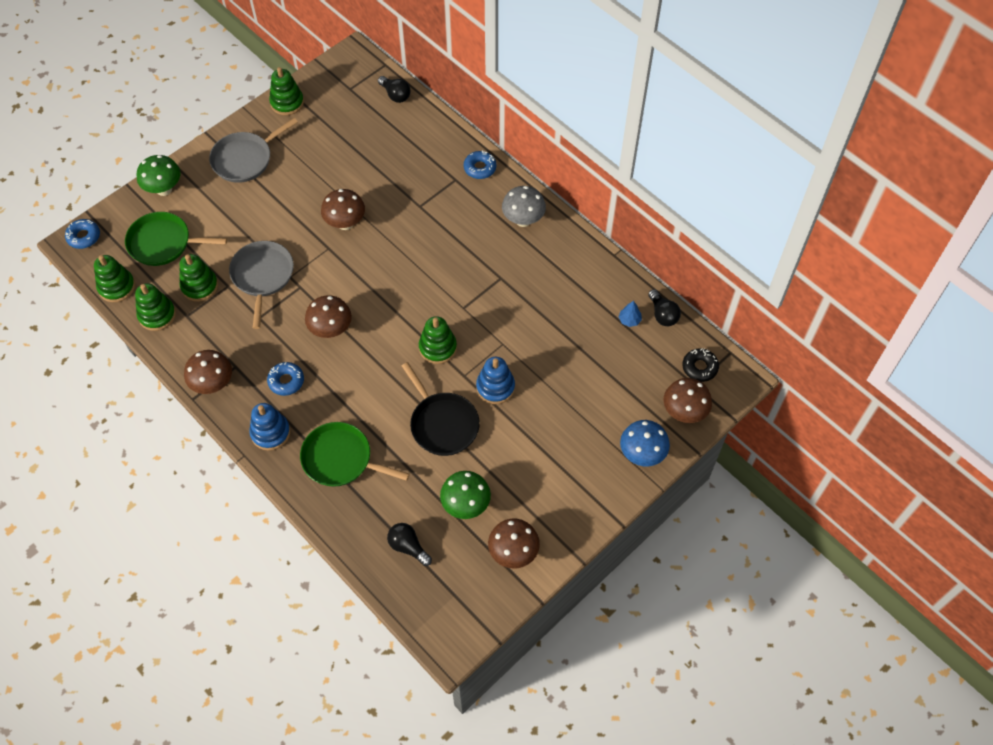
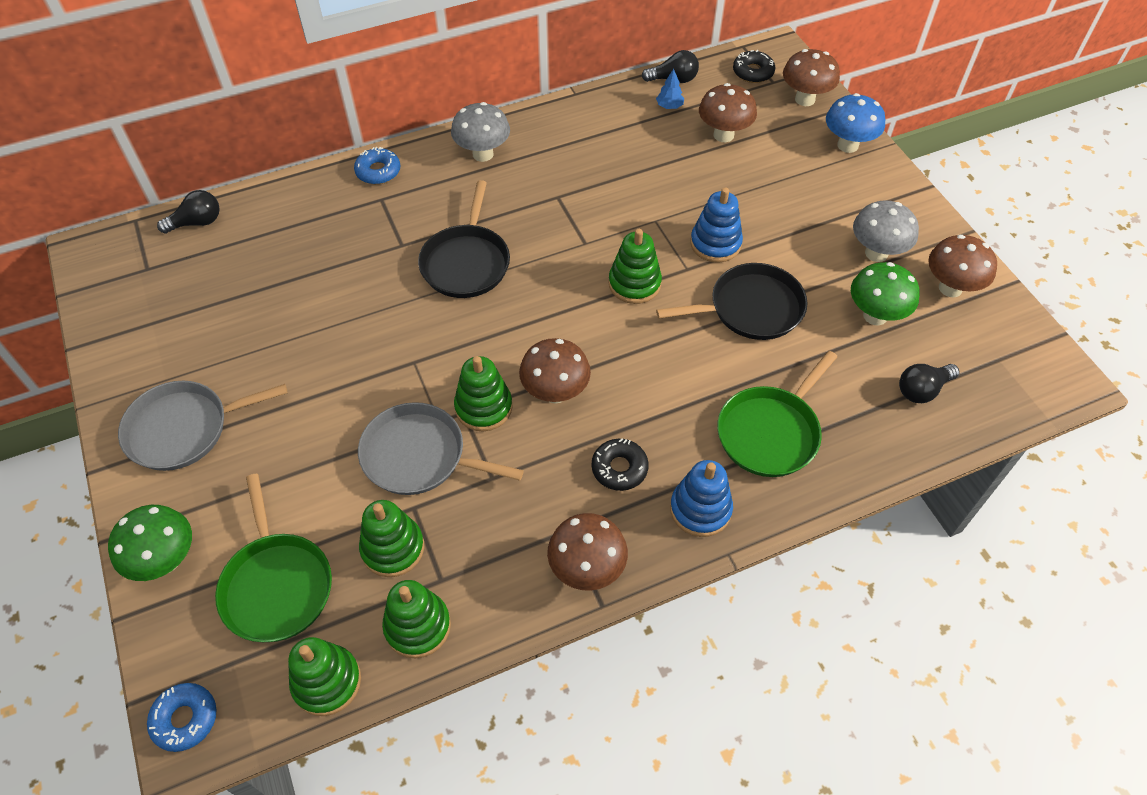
camera: 70 degrees left, 5 degrees down
(163, 243) = (276, 585): green pan -> green pan turned 45 degrees counterclockwise
(245, 159) = (183, 429): grey pan -> grey pan turned 90 degrees clockwise
(286, 381) = (619, 468): blue donut -> black donut
(287, 102) = (114, 349): green stacking toy -> green stacking toy (483, 407)
(345, 223) = (382, 332): brown mushroom -> brown mushroom (723, 135)
(418, 246) = (466, 263): none -> black pan
(529, 495) = (876, 253): none -> grey mushroom

